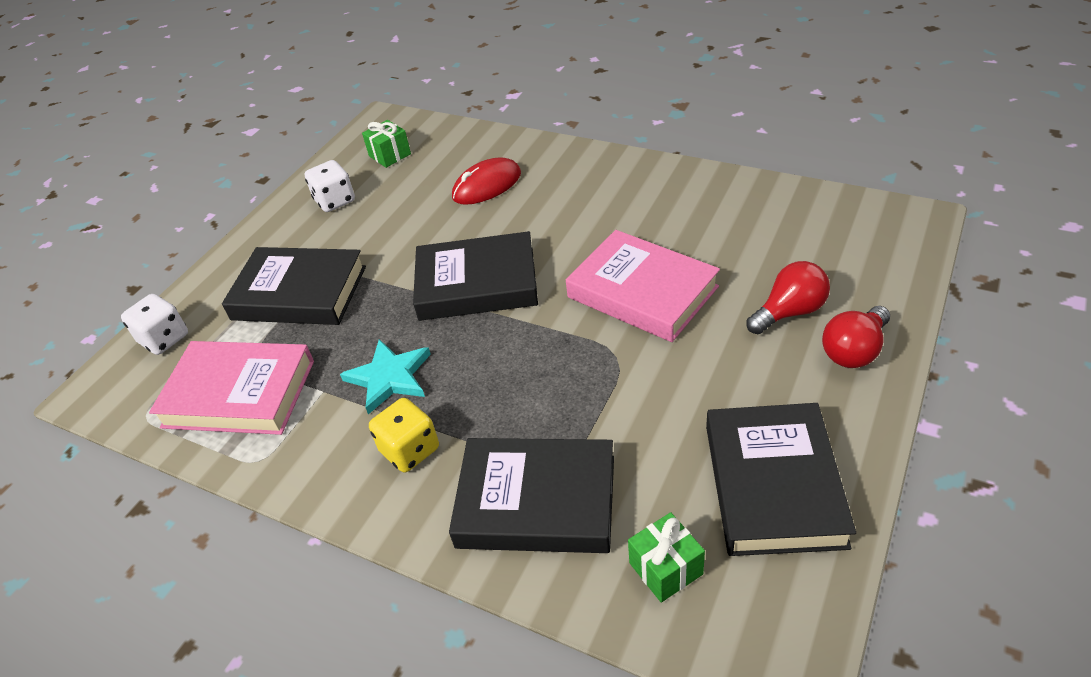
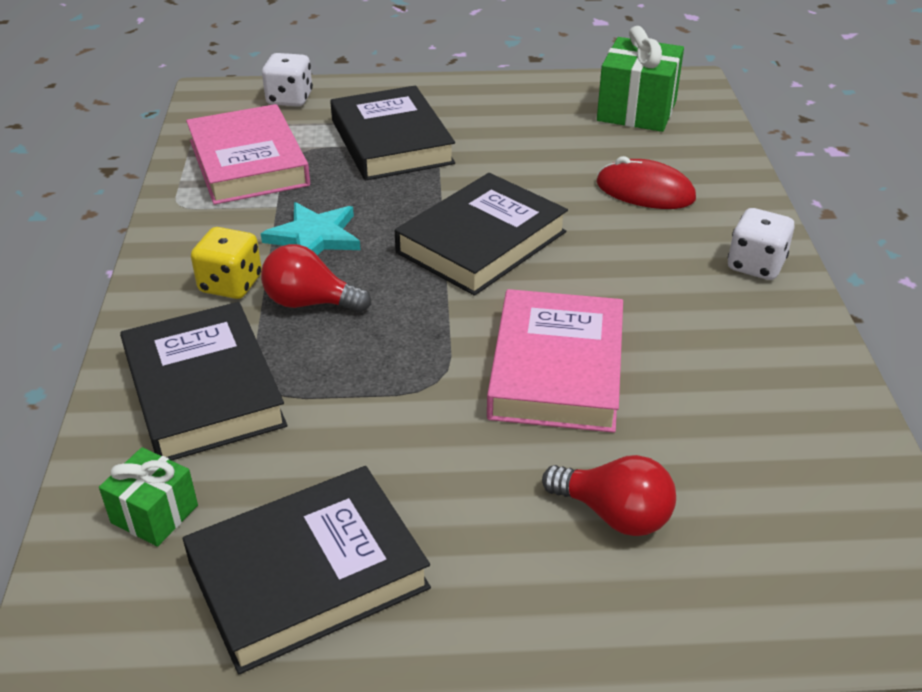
camera: 55 degrees right, 5 degrees down
(335, 201) = (535, 108): white dice -> white dice (755, 265)
(390, 155) = (637, 111): green gift -> green gift, size x1.75
(477, 283) = (481, 242): black book -> black book turned 75 degrees clockwise
(854, 351) = (583, 601): red light bulb -> red light bulb (310, 302)

